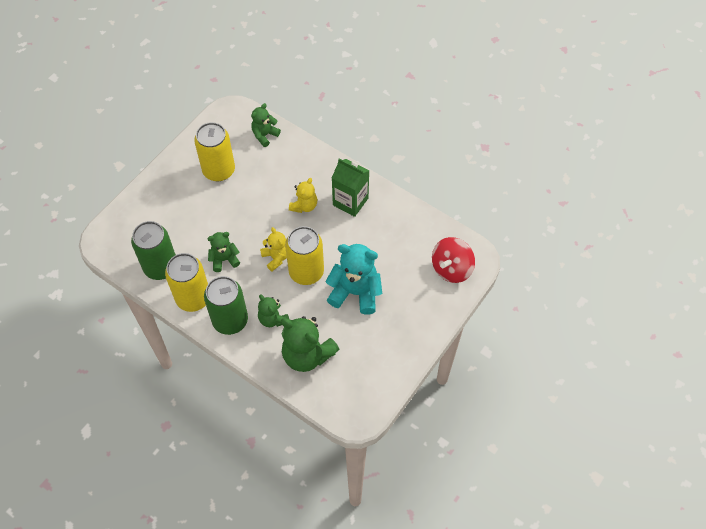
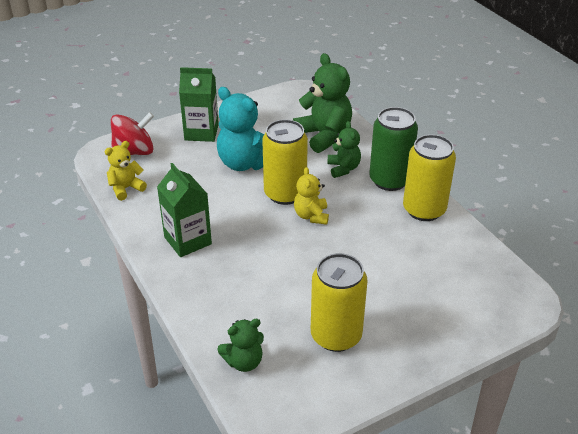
camera: 155 degrees left, 20 degrees down
(160, 267) = (455, 249): green can -> none
(224, 259) = (373, 232): green teddy bear -> none
(304, 206) = (246, 254): yellow teddy bear -> yellow teddy bear (126, 188)
(414, 314) = (201, 132): none -> green carton

